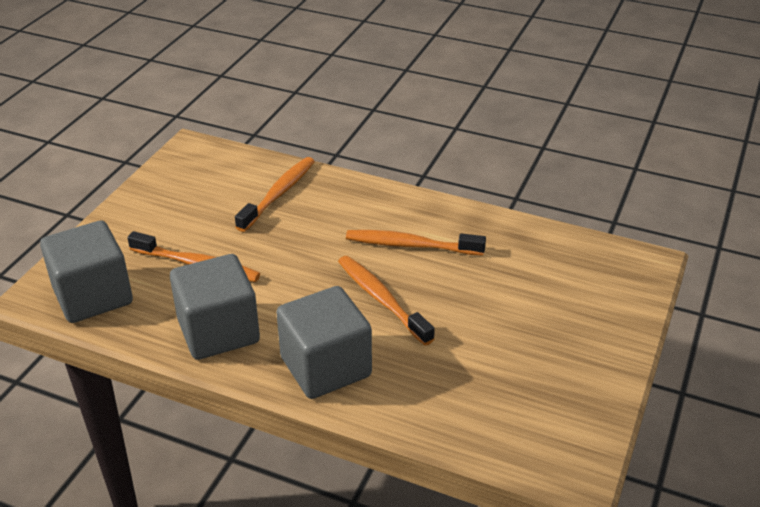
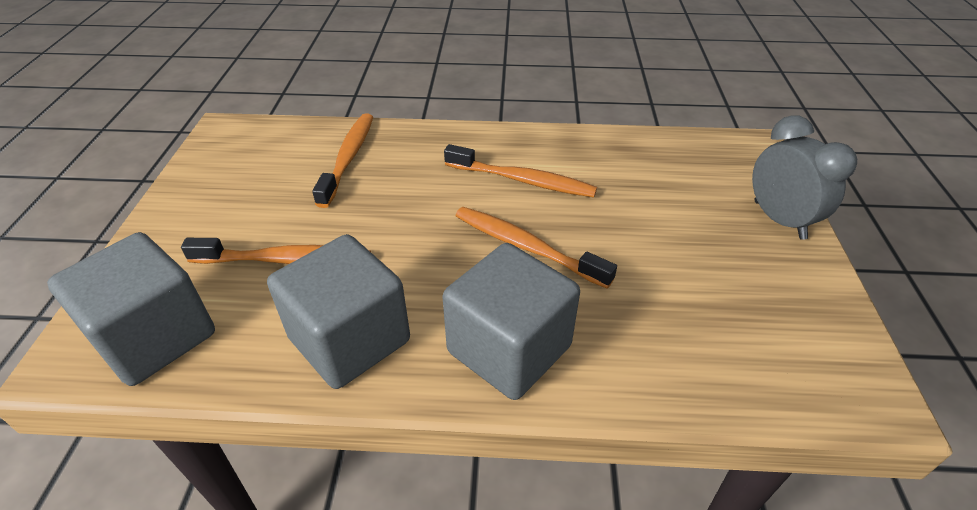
camera: 20 degrees left, 5 degrees up
(411, 245) = (522, 180): orange toothbrush -> orange toothbrush turned 150 degrees counterclockwise
(612, 330) = (779, 220): none -> grey clock

